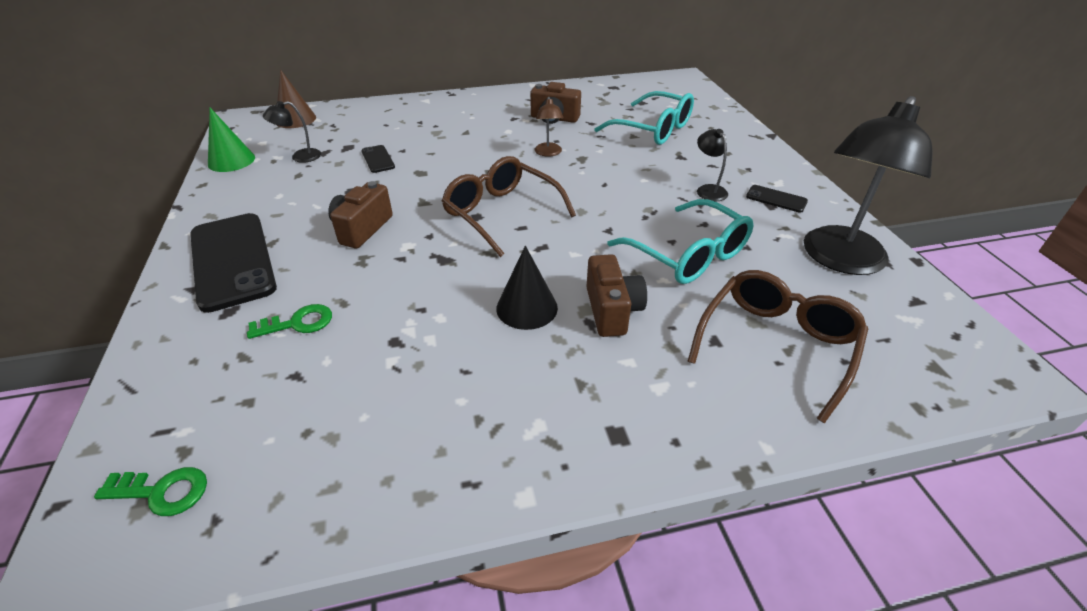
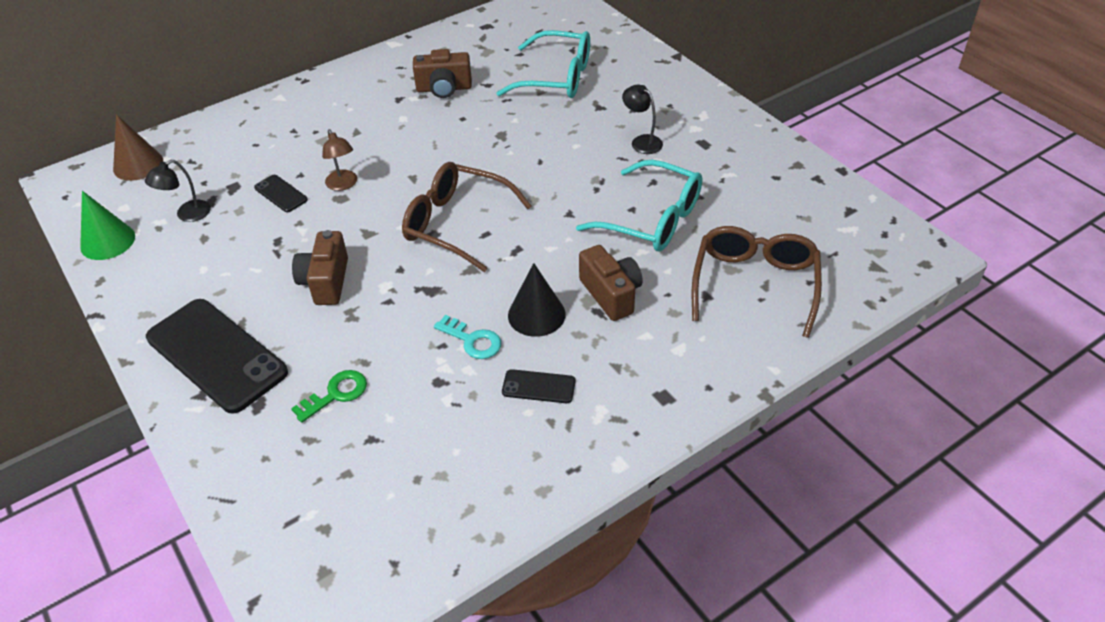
camera: 20 degrees left, 5 degrees up
(162, 491) = (333, 561): green key -> none
(451, 313) = (472, 340): none -> turquoise key
(548, 153) = (463, 137): brown lamp -> brown lamp (343, 185)
(776, 199) = (707, 136): black phone -> black phone (538, 387)
(839, 260) = (780, 188): black lamp -> none

